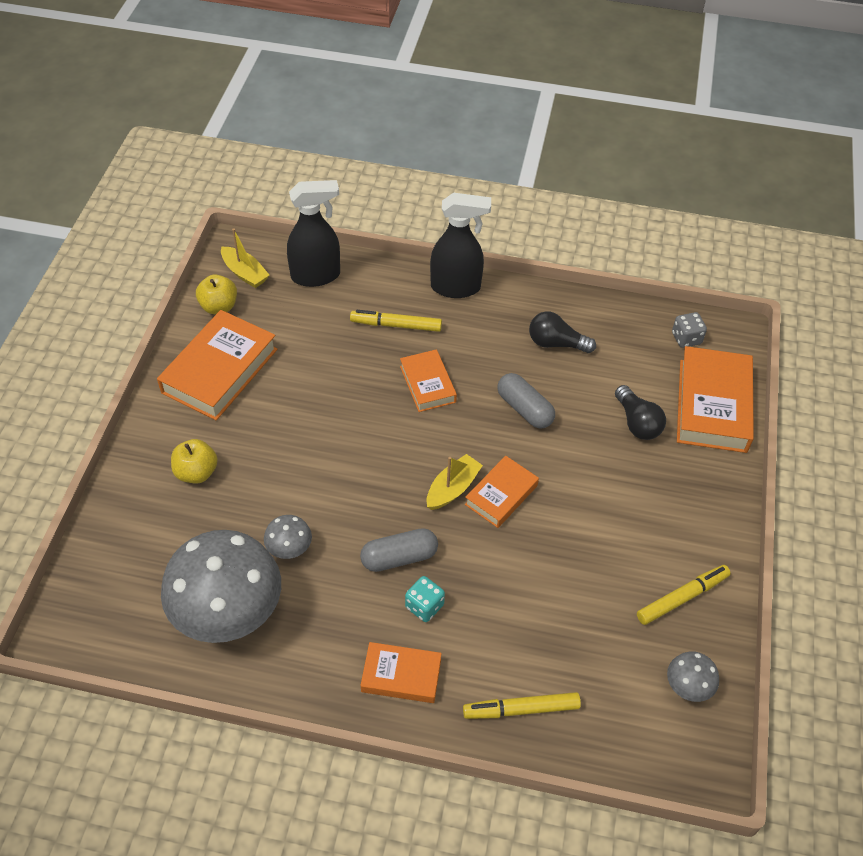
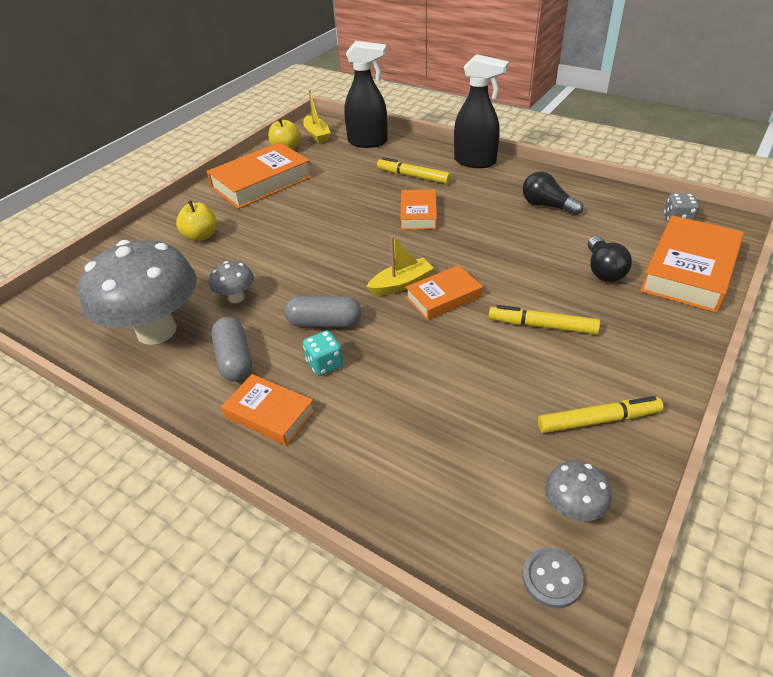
camera: 25 degrees right, 10 degrees down
(521, 709) = (371, 476): yellow marker -> yellow marker (542, 326)
(524, 409) = (496, 243): grey capsule -> grey capsule (234, 359)
(691, 750) = (552, 579): none -> grey button

